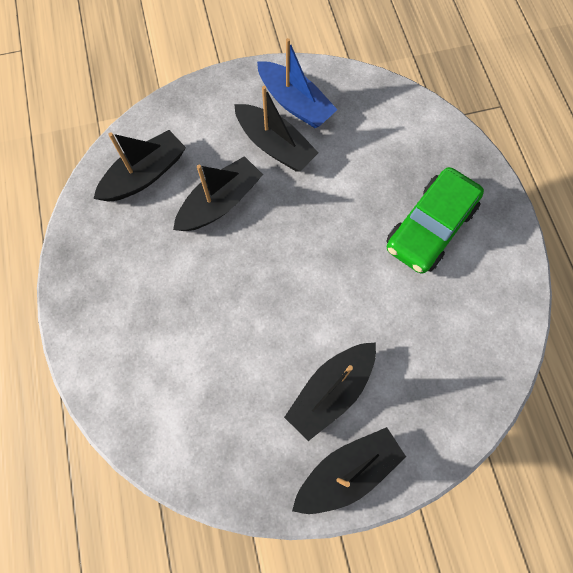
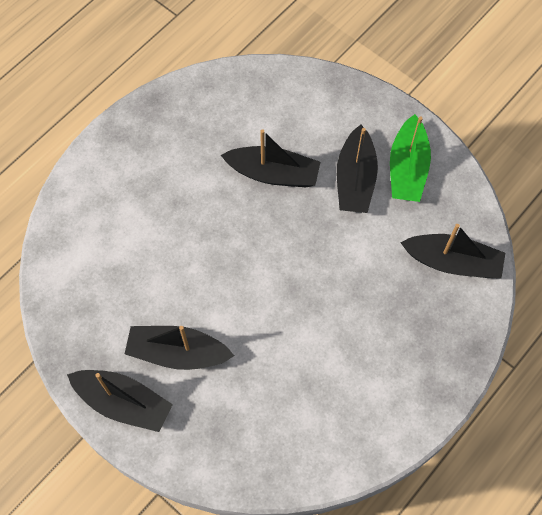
camera: 55 degrees right, 5 degrees down
(145, 175) = (255, 106): black boat -> black boat (452, 262)
(295, 103) = (407, 168): blue boat -> green boat
(430, 227) = (374, 344): green car -> none

